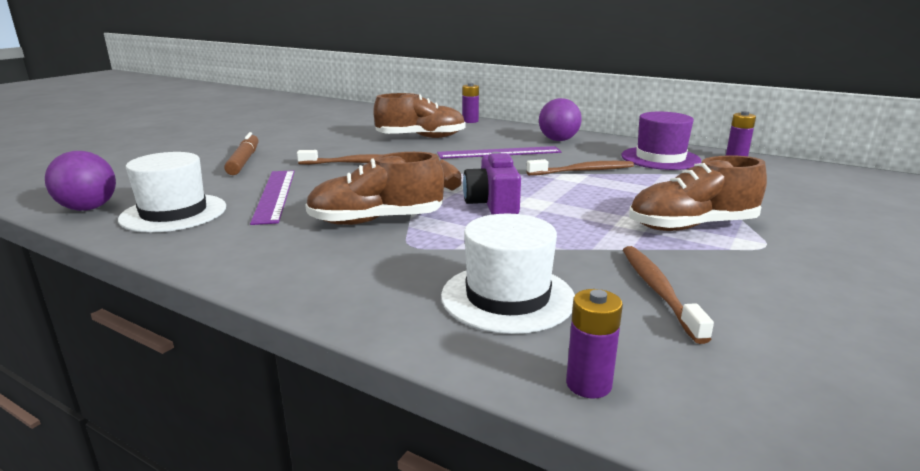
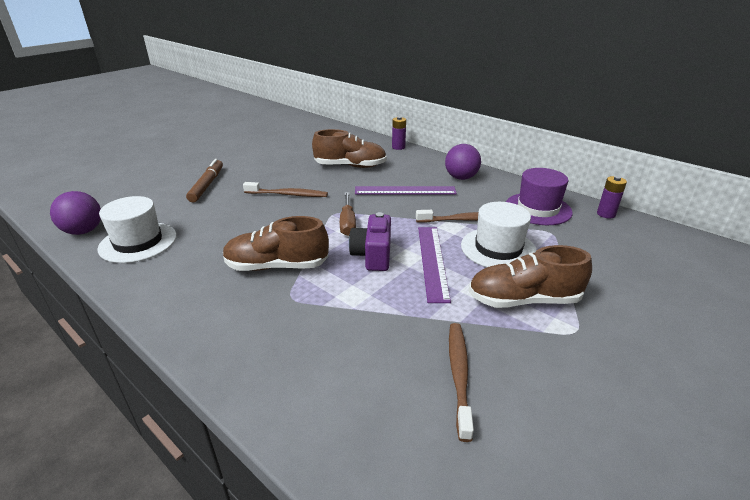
camera: 10 degrees right, 10 degrees up
(274, 195) = (214, 228): purple ruler -> purple ruler (432, 261)
(507, 297) = (339, 367): white hat -> white hat (498, 248)
(588, 384) = (358, 472): purple battery -> none

